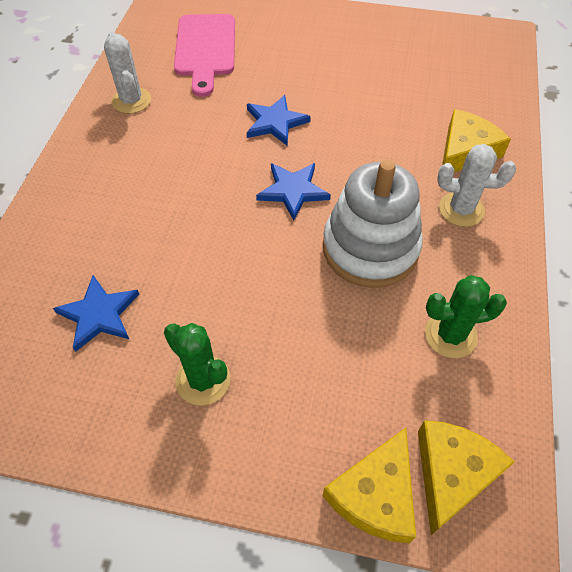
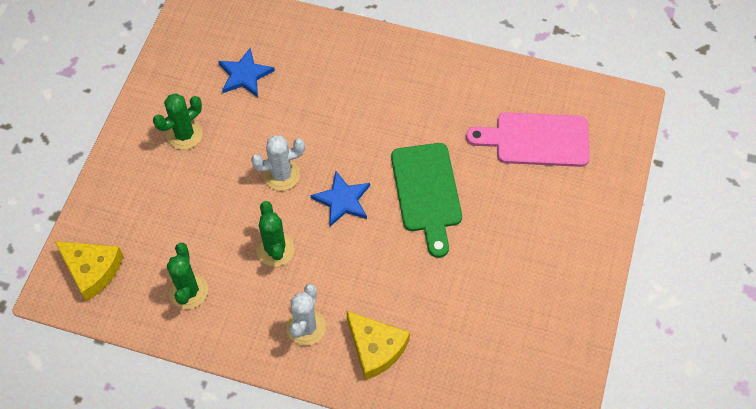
camera: 95 degrees right, 5 degrees up
(131, 101) = (463, 83): white cactus -> white cactus (281, 175)
(275, 122) = (426, 193): blue star -> green cutting board
(370, 248) = (275, 249): white stacking toy -> green cactus
(375, 494) = (90, 224): yellow cheese -> none

